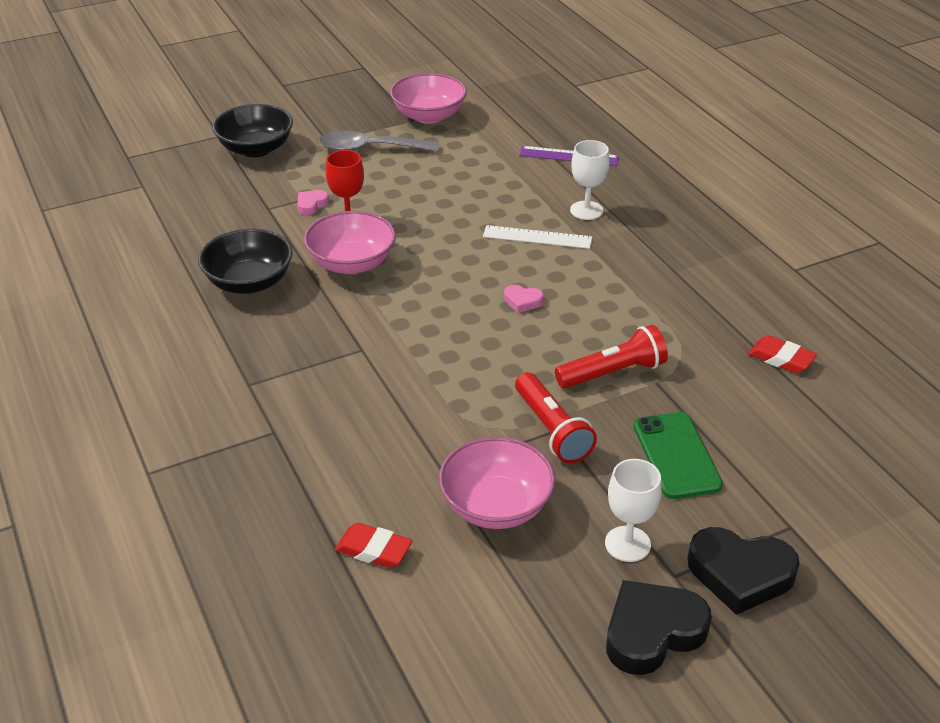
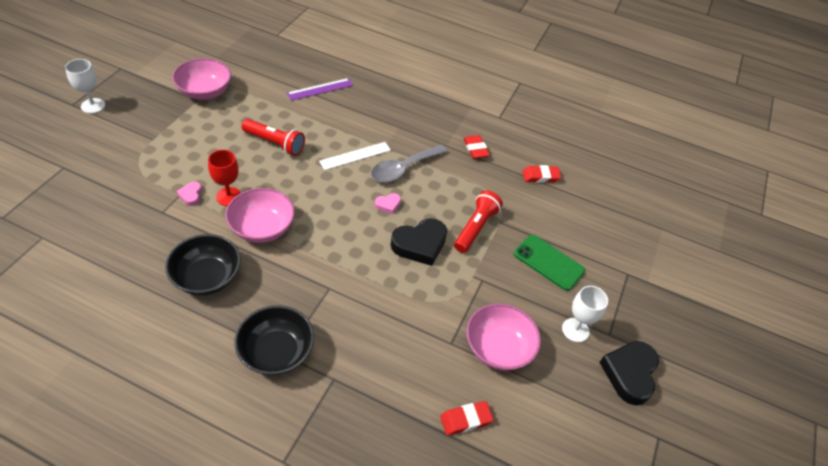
camera: 45 degrees left, 10 degrees up
(256, 149) = (104, 167): black bowl -> black bowl (276, 352)
(370, 149) = (189, 134): grey spoon -> grey spoon (403, 169)
(552, 430) = (480, 282): red flashlight -> red flashlight (275, 143)
(586, 210) = (365, 124): white goblet -> white goblet (93, 106)
(714, 291) = (475, 149): none -> red eraser
(740, 574) = (633, 315): black heart -> black heart (420, 244)

